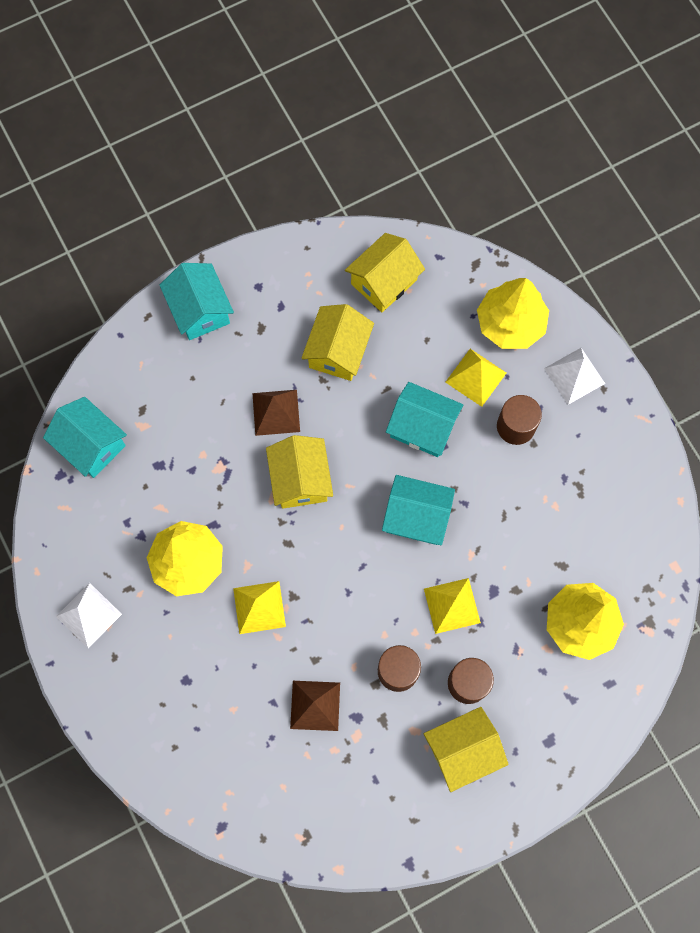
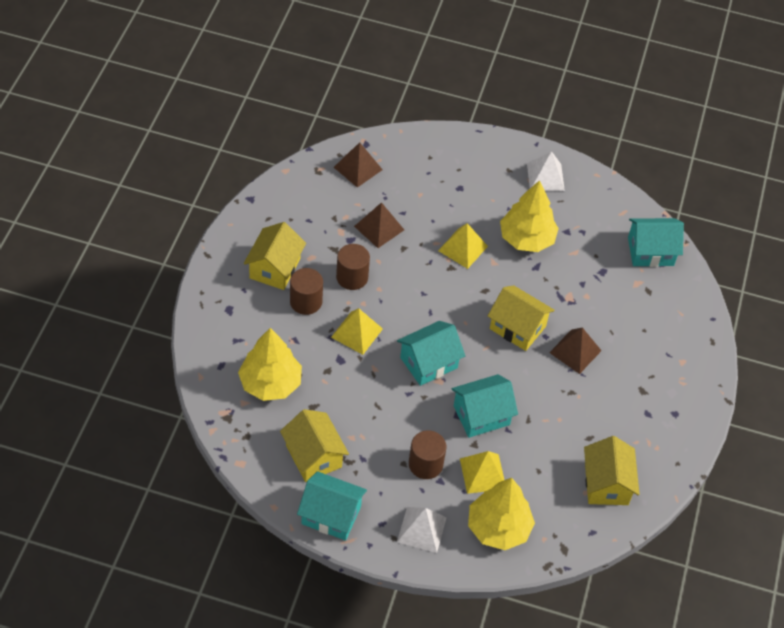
camera: 130 degrees right, 20 degrees down
(200, 310) = (689, 370): turquoise house -> turquoise house (331, 515)
(262, 802) = (357, 168): none -> brown pyramid
(338, 351) = (582, 416): yellow house -> yellow house (313, 456)

